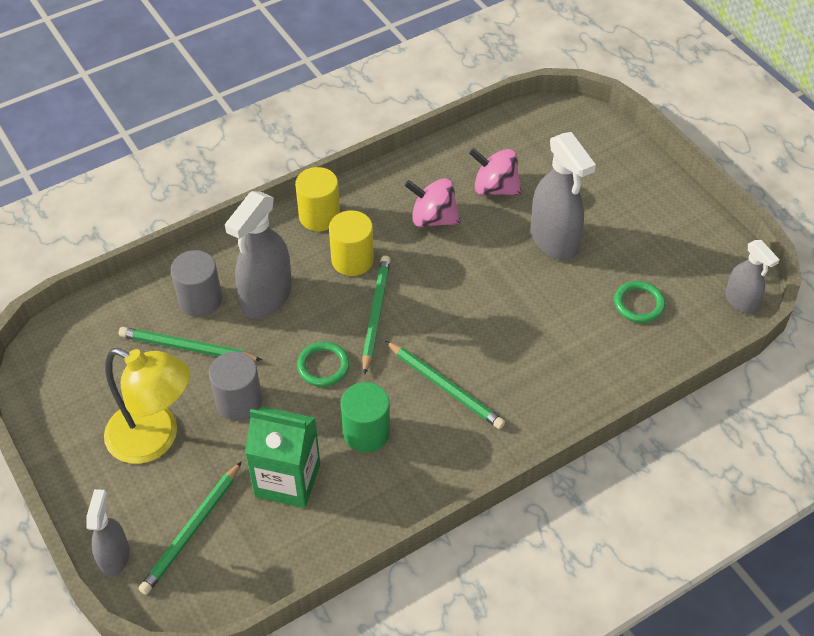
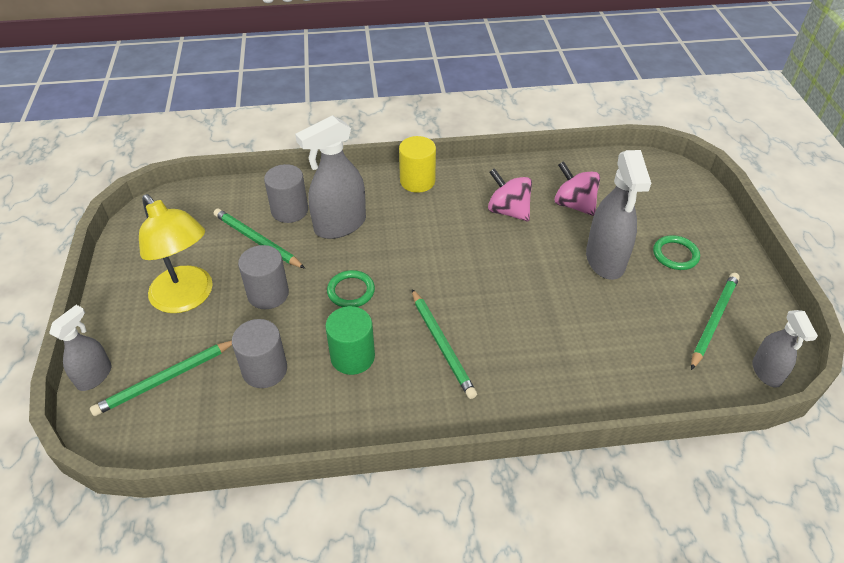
camera: 25 degrees right, 5 degrees down
(287, 480) = (265, 370): green carton -> grey cylinder
(352, 260) = (424, 220): yellow cylinder -> none
(375, 314) = (417, 266): green pencil -> green pencil (713, 320)
(638, 304) = (659, 339): green ring -> green ring (675, 255)

